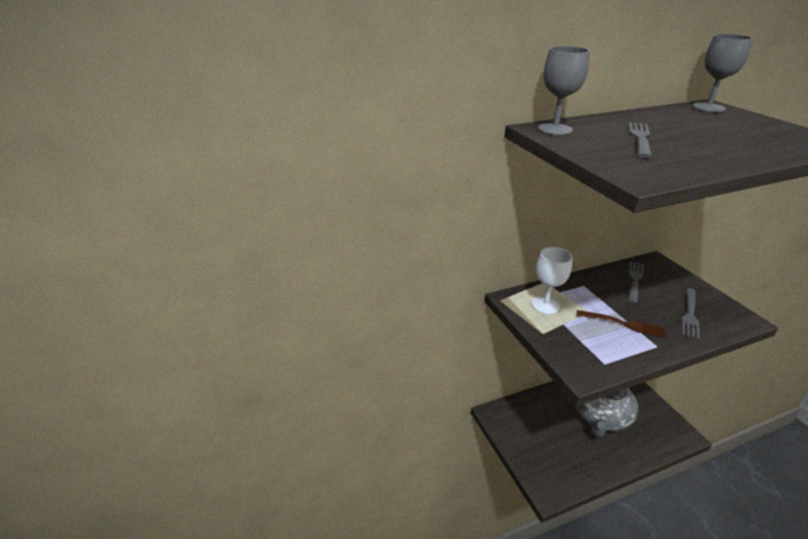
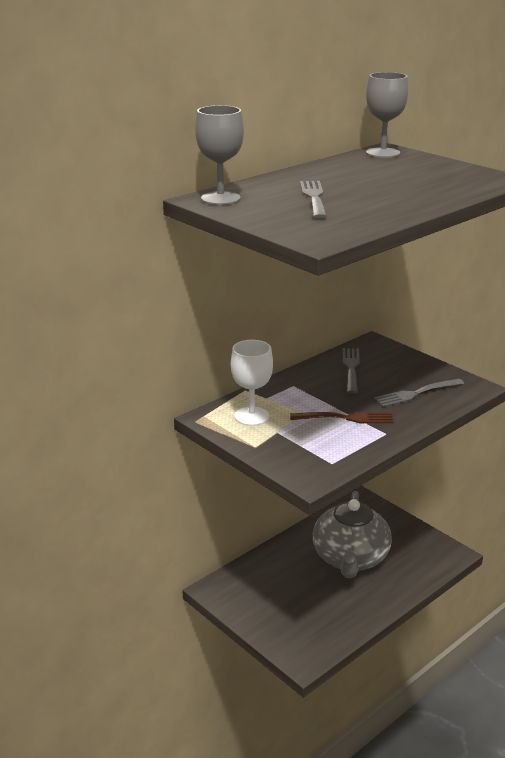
camera: 20 degrees left, 5 degrees down
(690, 314) = (416, 393): grey fork -> grey fork turned 60 degrees clockwise

